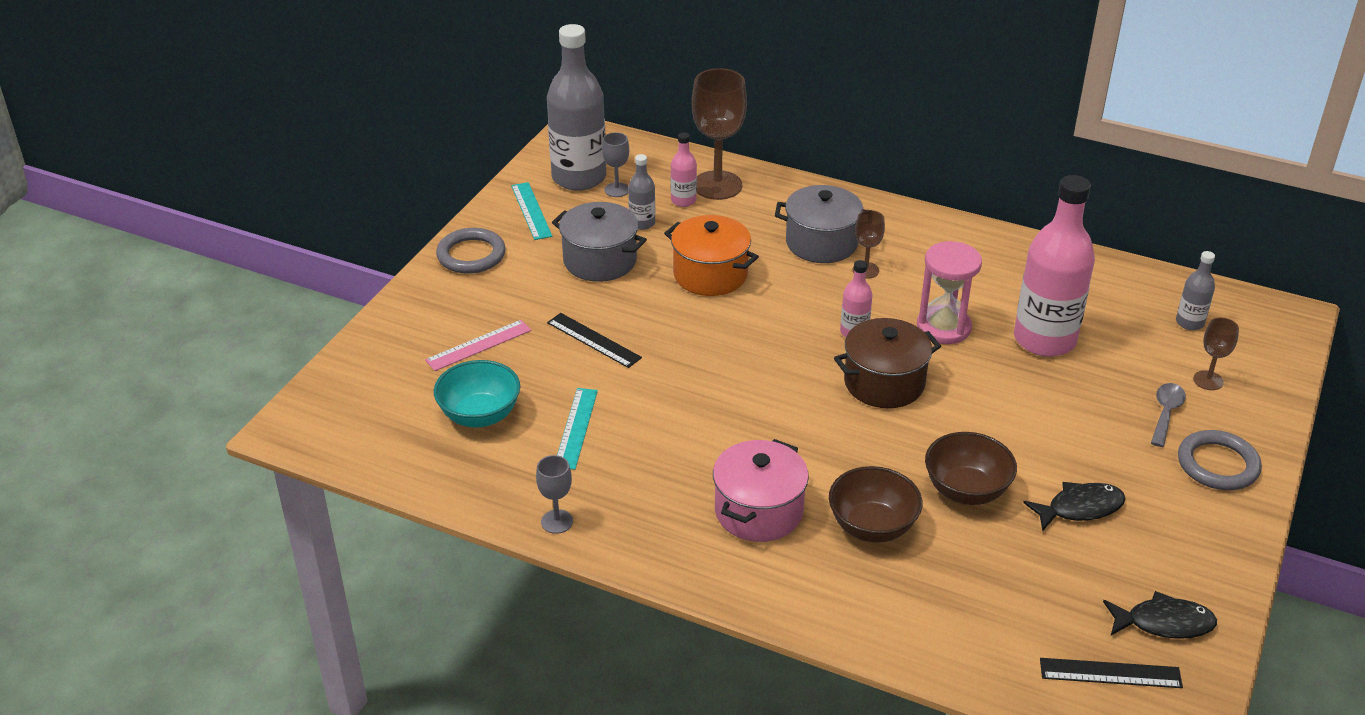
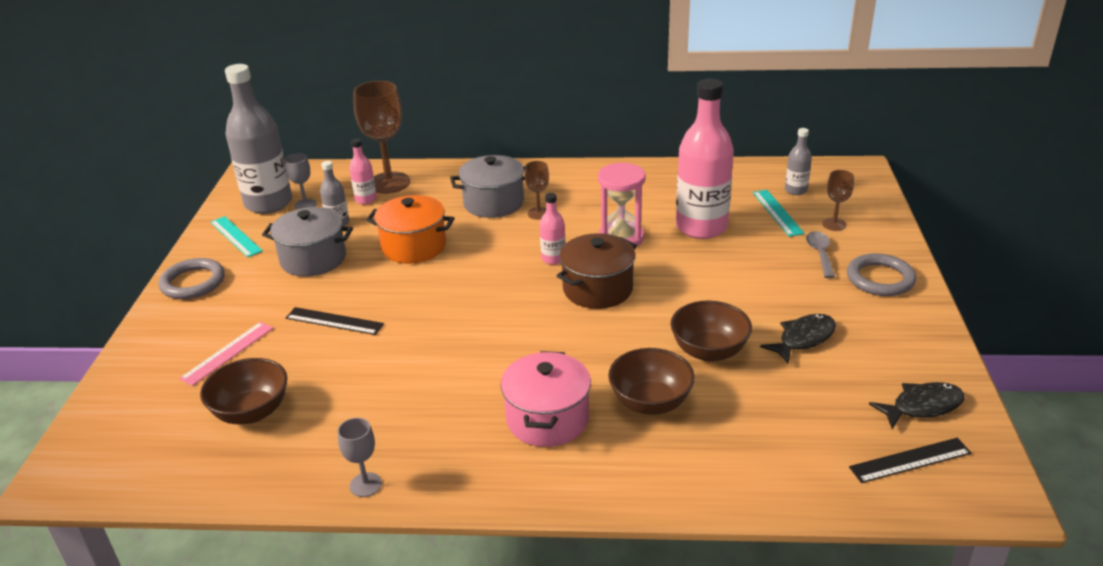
camera: 20 degrees left, 5 degrees down
(480, 415) = (251, 412): turquoise bowl -> brown bowl
(576, 428) = (349, 397): turquoise ruler -> turquoise ruler (777, 212)

